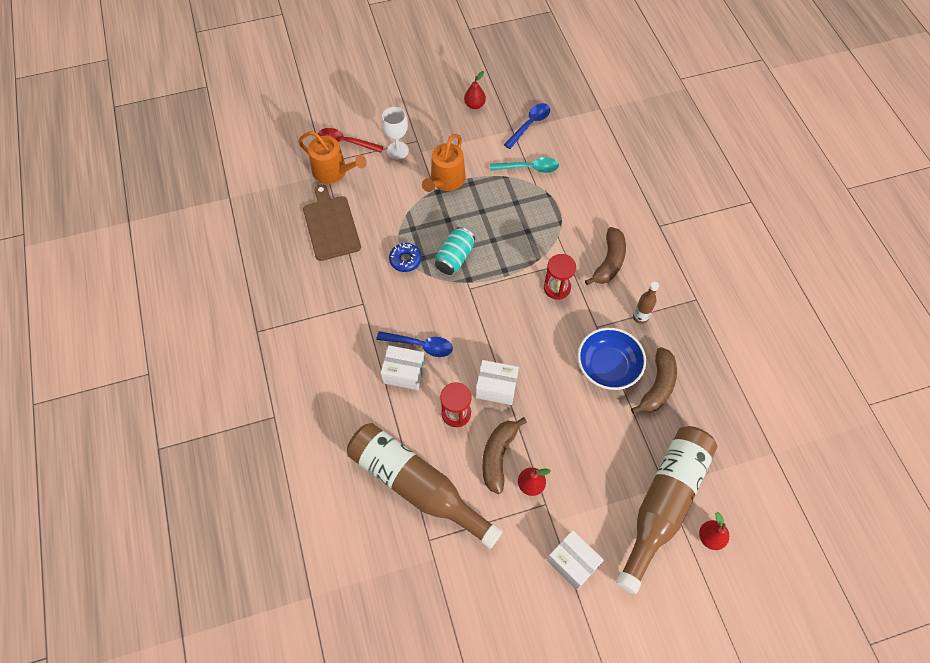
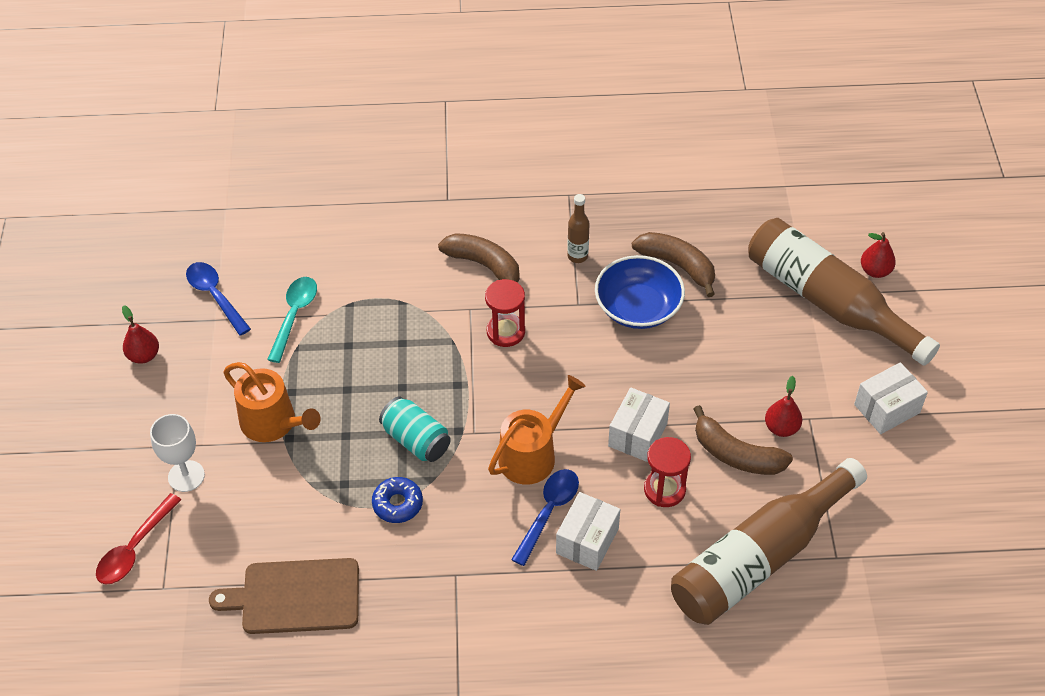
camera: 75 degrees left, 10 degrees down
(333, 171) = (188, 576): orange watering can -> orange watering can (532, 454)

